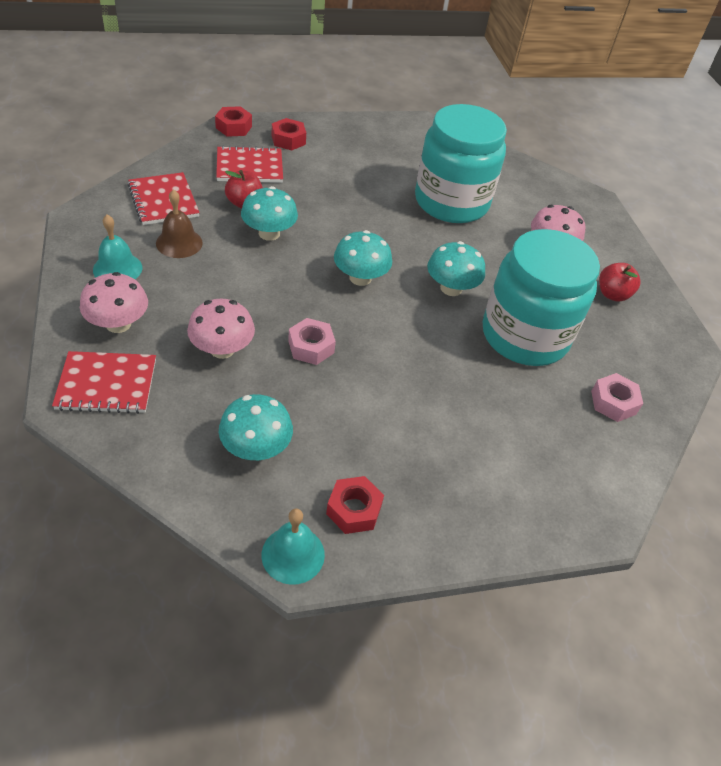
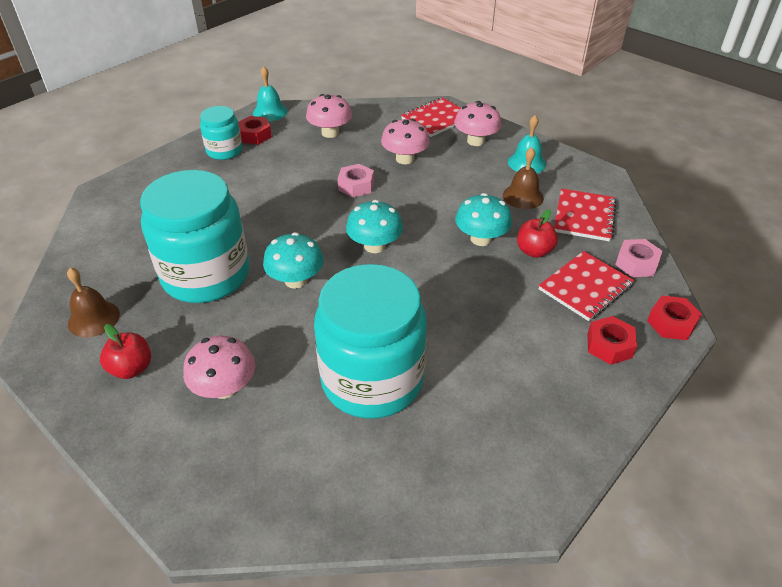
camera: 150 degrees right, 5 degrees down
(163, 201) = (584, 216): red notebook -> red notebook turned 75 degrees clockwise
(256, 447) = (330, 133): turquoise mushroom -> pink mushroom
(414, 503) = (224, 151): none -> turquoise jar
(613, 402) = (108, 263): pink nut -> pink nut (636, 263)
(636, 350) = (93, 318): none -> brown bell

